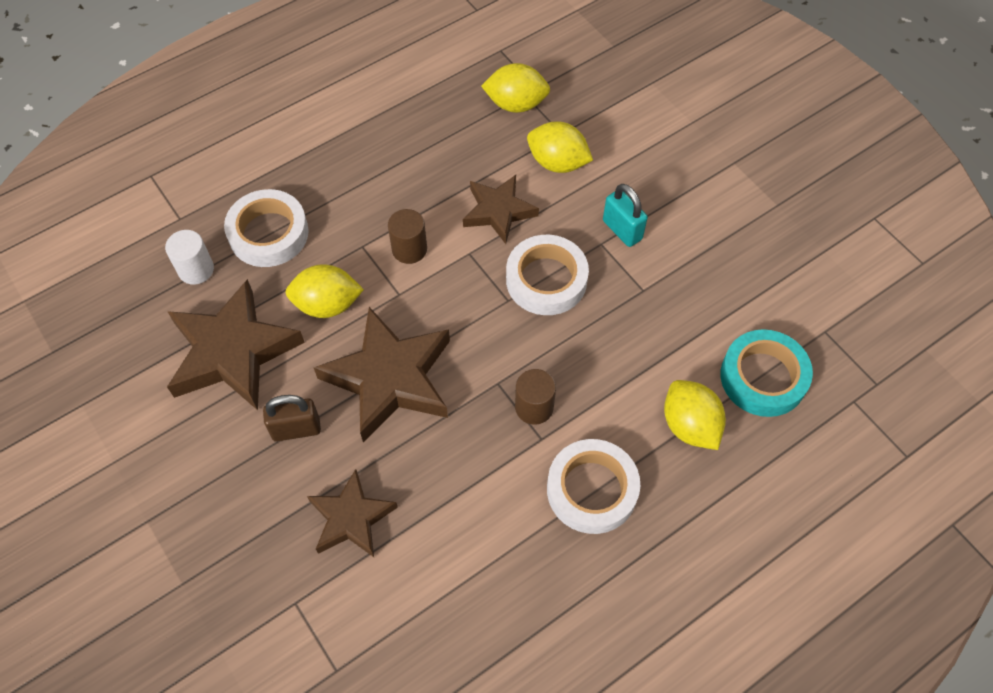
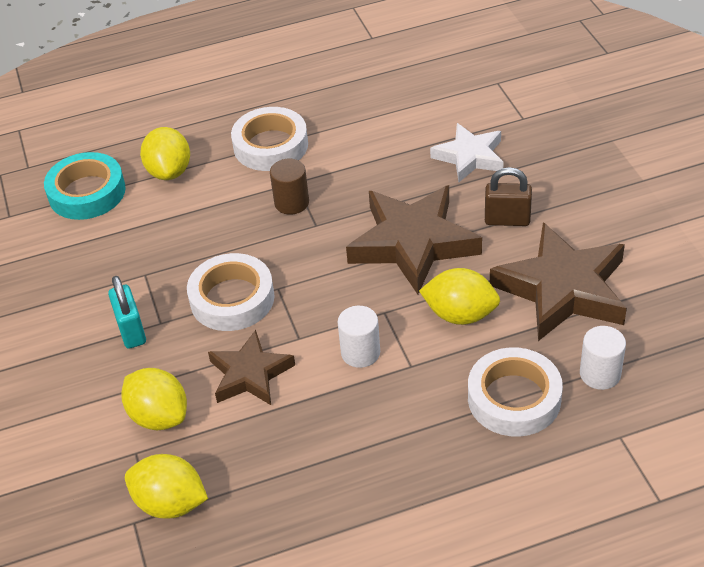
camera: 160 degrees left, 15 degrees down
(351, 518) = (469, 157): brown star -> white star
(409, 249) = (360, 353): brown cylinder -> white cylinder

